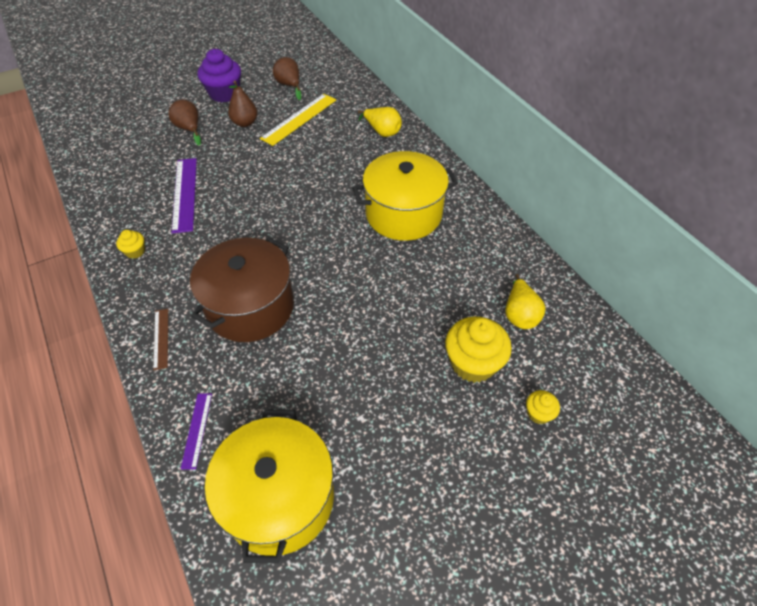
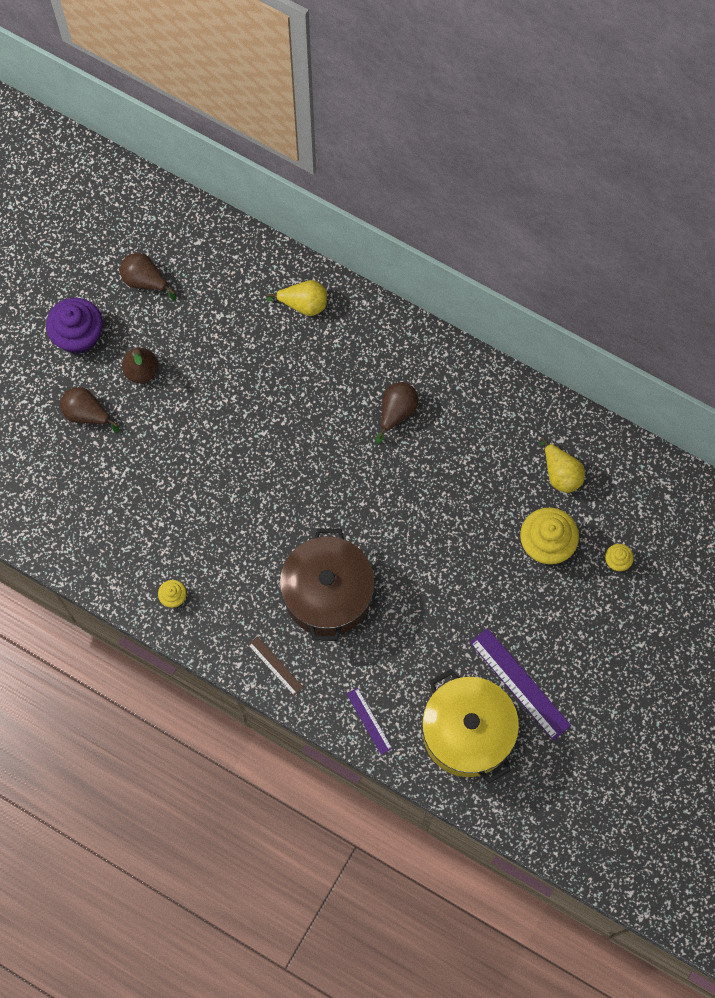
camera: 30 degrees left, 20 degrees up
(184, 194) = (160, 505): purple ruler -> purple ruler (519, 684)
(299, 119) = (198, 332): yellow ruler -> none
(403, 214) = (396, 412): yellow pot -> brown pear

